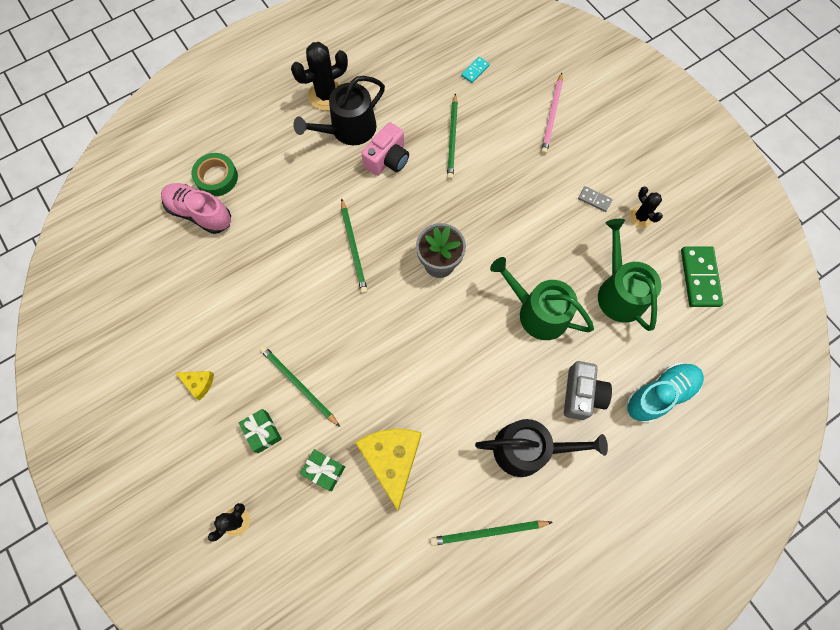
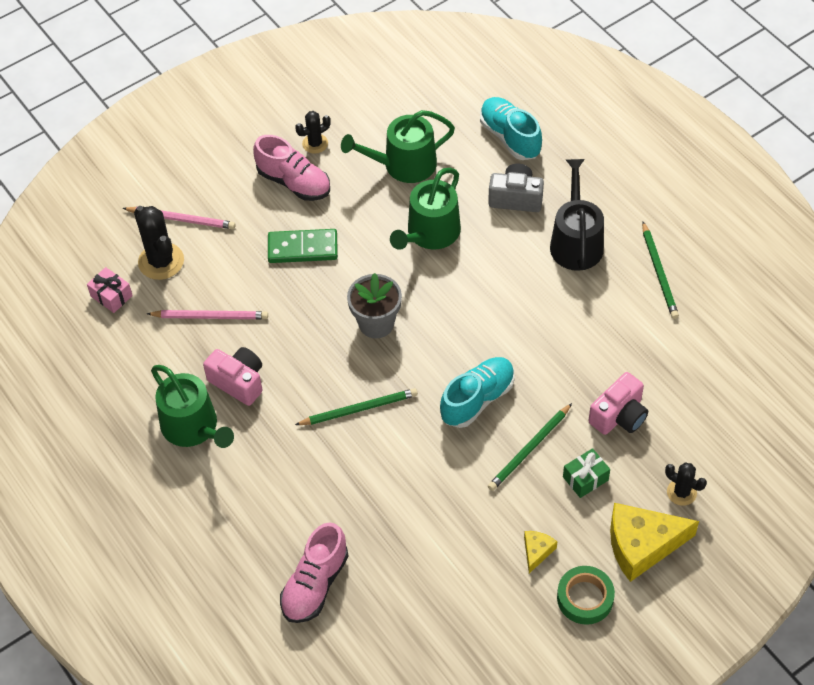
camera: 90 degrees left, 15 degrees down
(216, 177) = (262, 572): green tape -> green tape (585, 598)
(324, 471) = (619, 416): green gift -> pink camera
(326, 95) = (139, 457): black cactus -> black cactus (161, 261)
(348, 130) = (193, 427): black watering can -> green watering can
(354, 344) = (477, 399): none -> turquoise shoe
(392, 460) = (600, 356): yellow cheese -> yellow cheese (642, 545)
(452, 139) = (210, 316): green pencil -> pink pencil
(475, 71) = (111, 296): turquoise domino -> pink gift
(594, 200) = (294, 182): grey domino -> pink shoe
(699, 278) = (384, 100): green domino -> green domino (302, 248)

